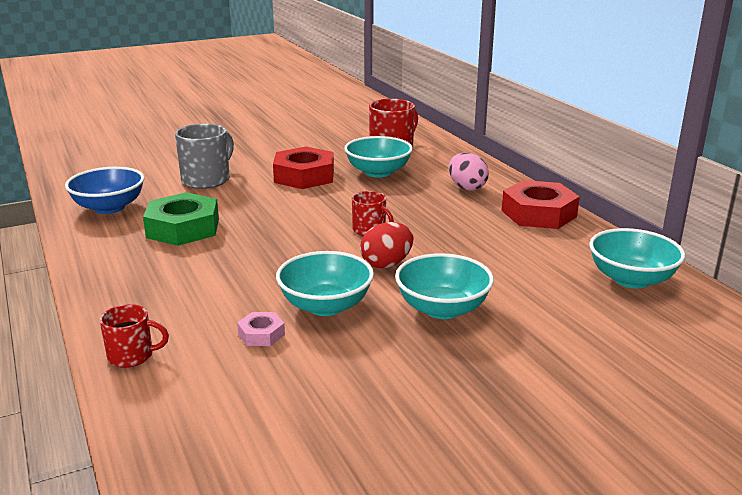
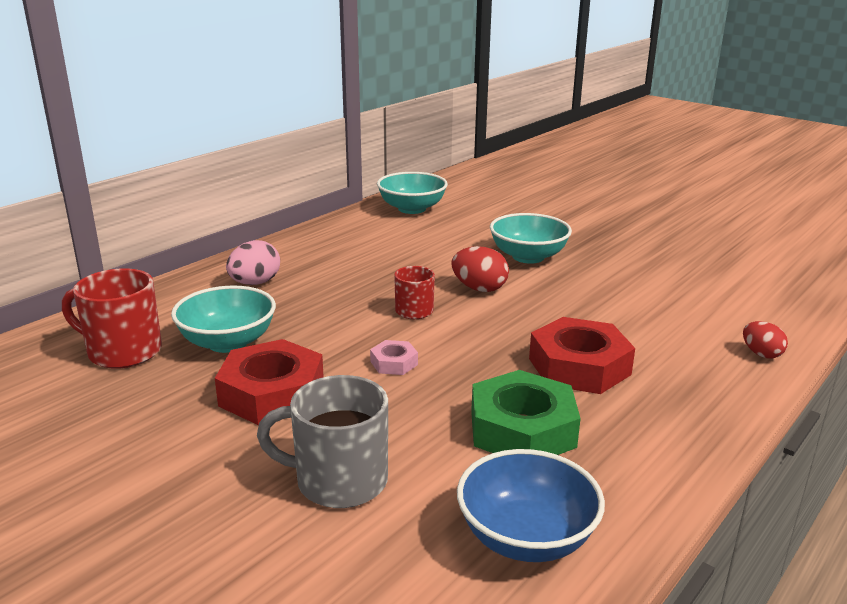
camera: 115 degrees left, 0 degrees up
(132, 356) = (761, 354): red mug -> red egg
(261, 334) = (654, 311): pink nut -> pink nut (394, 363)
(326, 306) = (580, 297): turquoise bowl -> none
(539, 213) = (307, 245): red nut -> red nut (579, 366)

